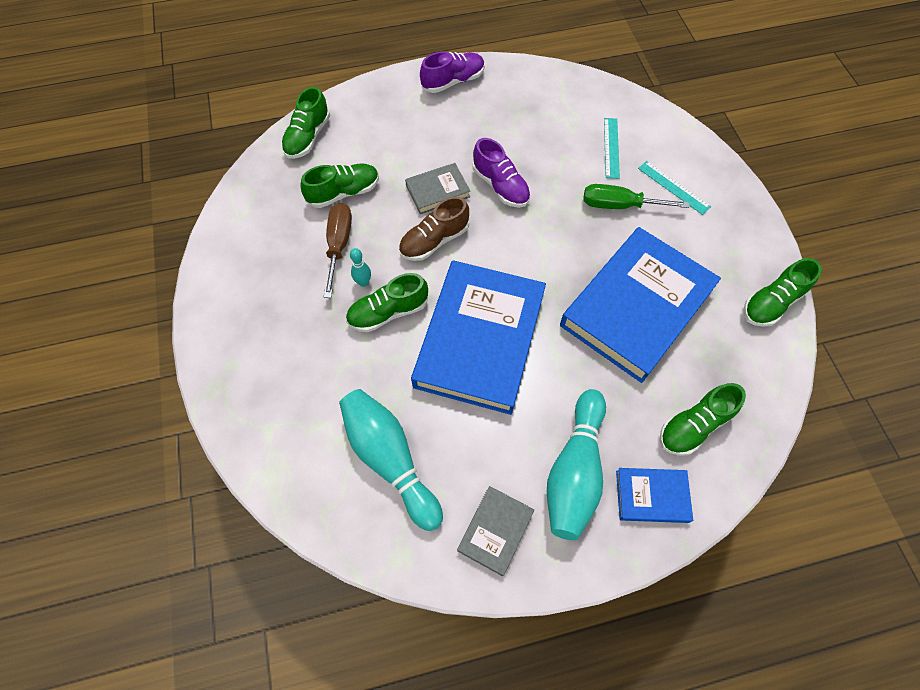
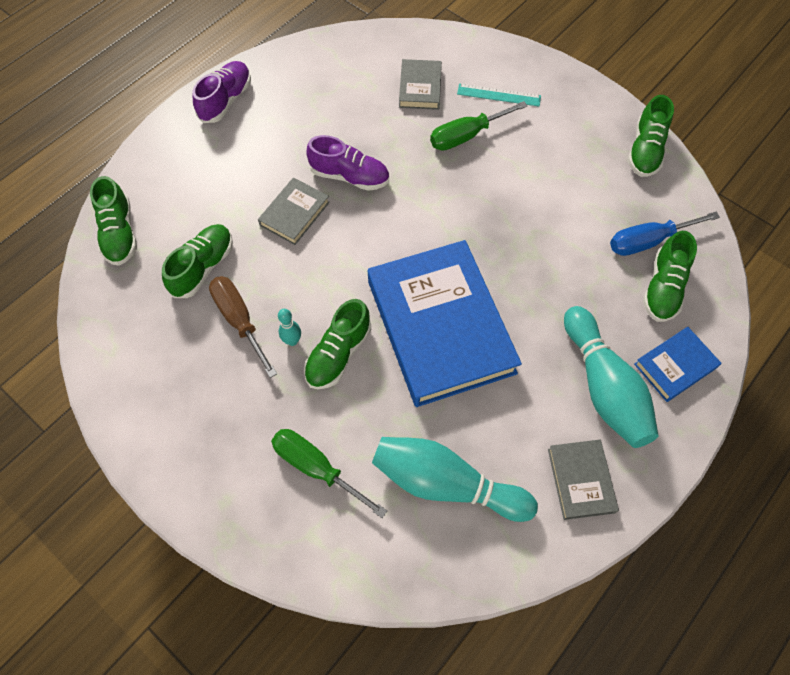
camera: 35 degrees left, 0 degrees up
(308, 383) = (316, 468): none -> green screwdriver
(434, 241) = (328, 262): brown shoe -> none
(611, 147) = (420, 87): turquoise ruler -> grey book
(636, 307) = (547, 217): blue book -> none
(711, 379) = (648, 241): none -> blue screwdriver

